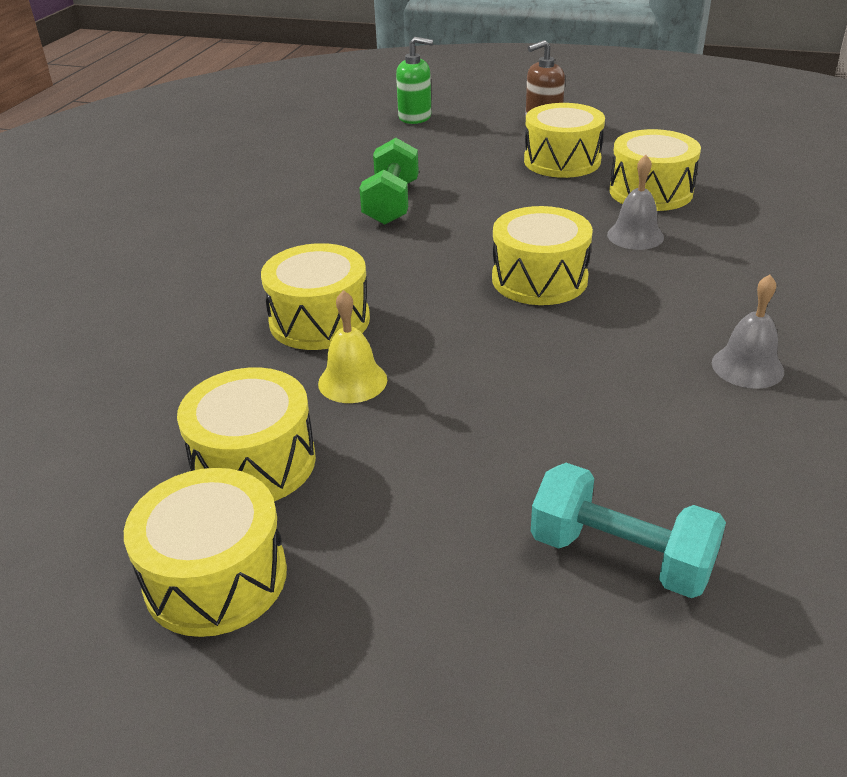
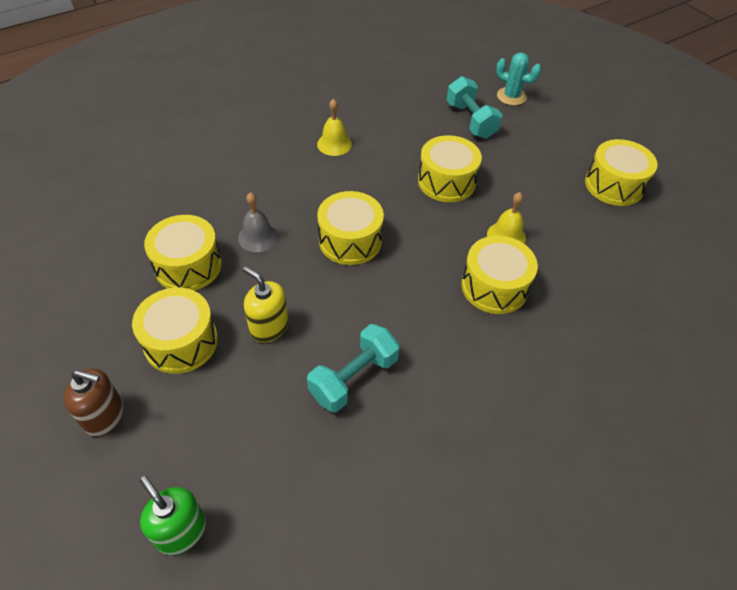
camera: 145 degrees left, 15 degrees up
(254, 462) = (578, 221): yellow drum -> yellow drum (446, 181)
(391, 203) = (354, 378): green dumbbell -> turquoise dumbbell
(509, 195) = (269, 327): none -> yellow soap dispenser
(621, 703) = (511, 96): none -> turquoise cactus
(747, 367) = (334, 144): grey bell -> yellow bell

